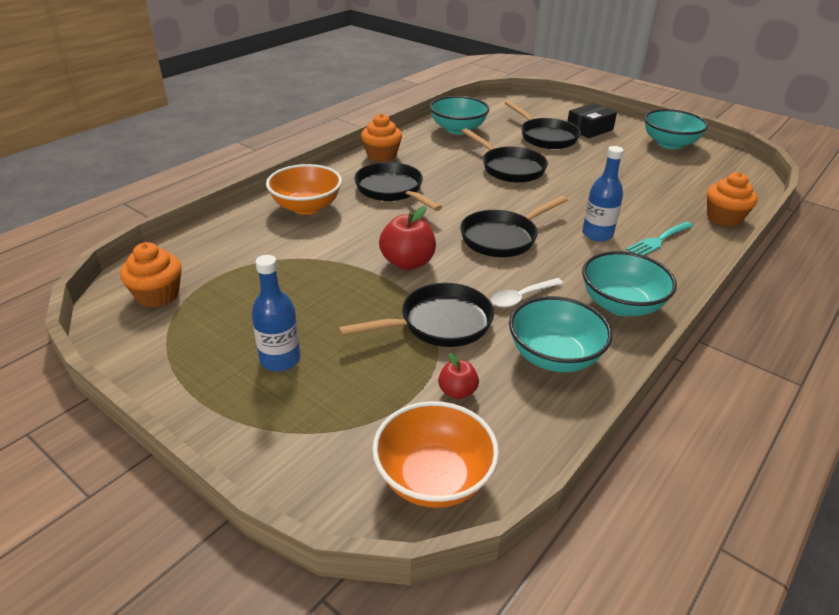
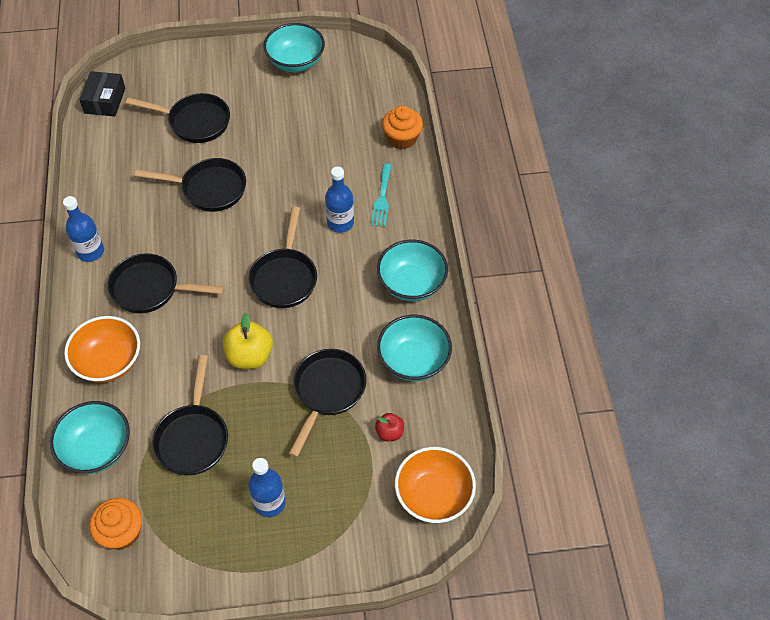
camera: 45 degrees left, 20 degrees up
(292, 279) = (193, 437): none -> black pan
(381, 156) = (90, 251): orange cupcake -> blue bottle
(407, 263) = (250, 356): red apple -> yellow apple
(458, 129) = (112, 164): turquoise bowl -> turquoise bowl (97, 449)
(522, 297) = (351, 326): white spoon -> none
(589, 129) = (218, 83): black box -> black box (105, 100)

